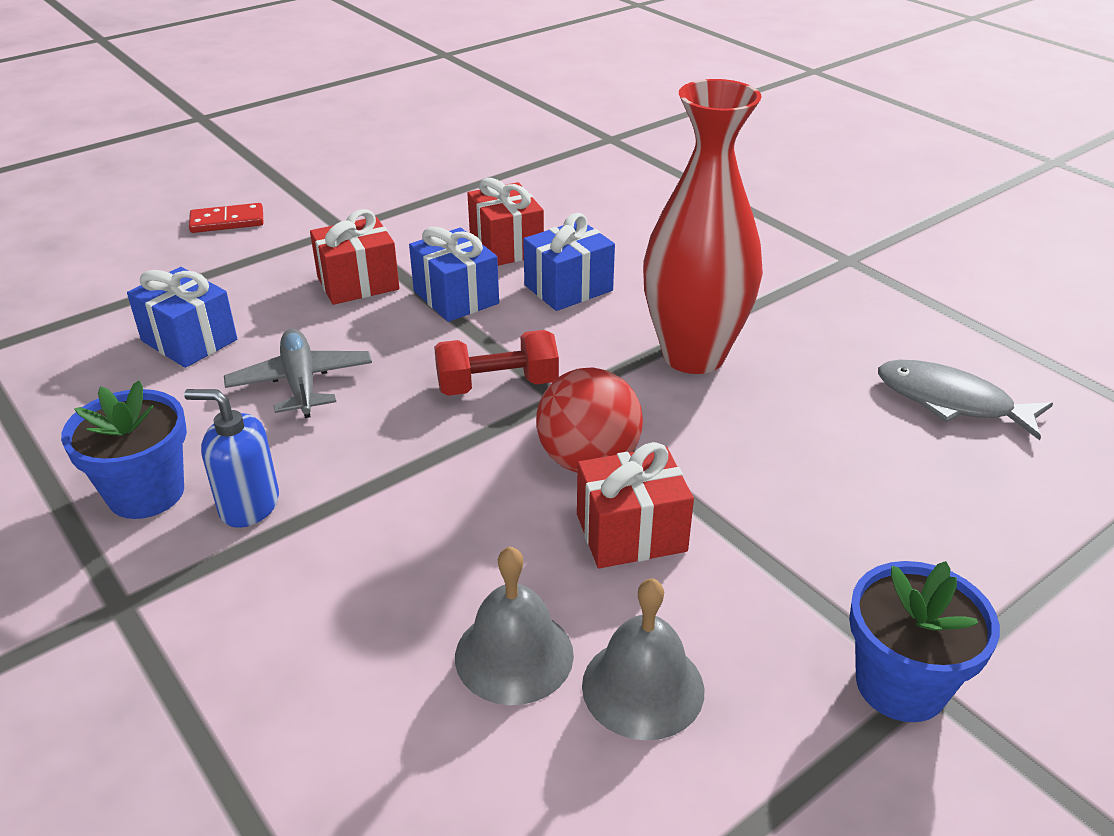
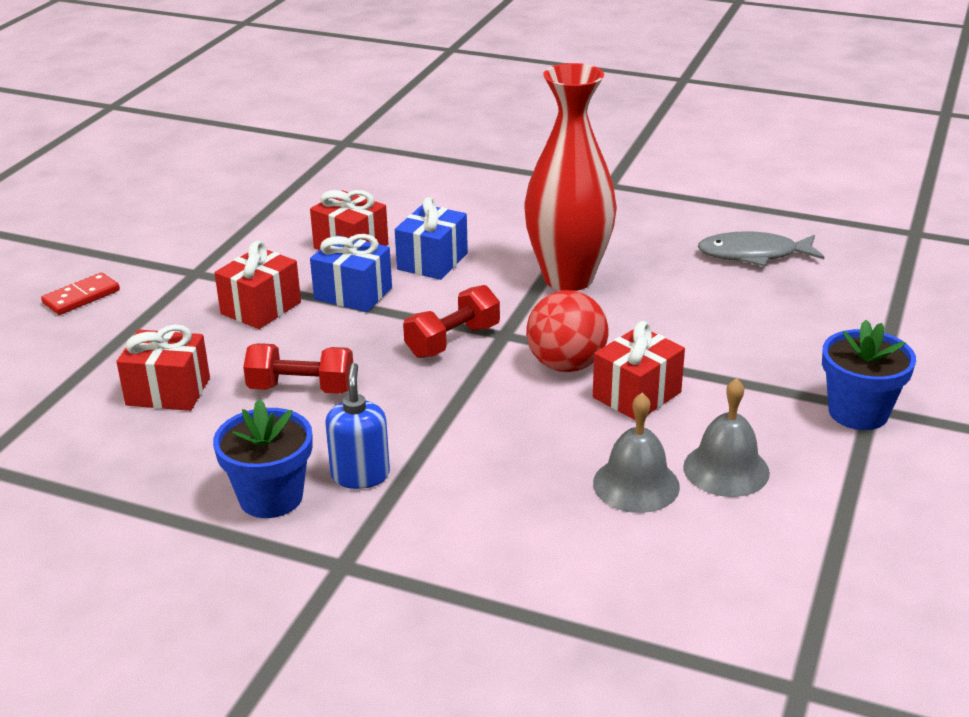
camera: 30 degrees left, 5 degrees down
(189, 340) = (168, 391): blue gift -> red gift
(249, 505) = (360, 475): blue soap dispenser -> blue soap dispenser turned 105 degrees clockwise
(301, 383) = (301, 389): grey plane -> red dumbbell

